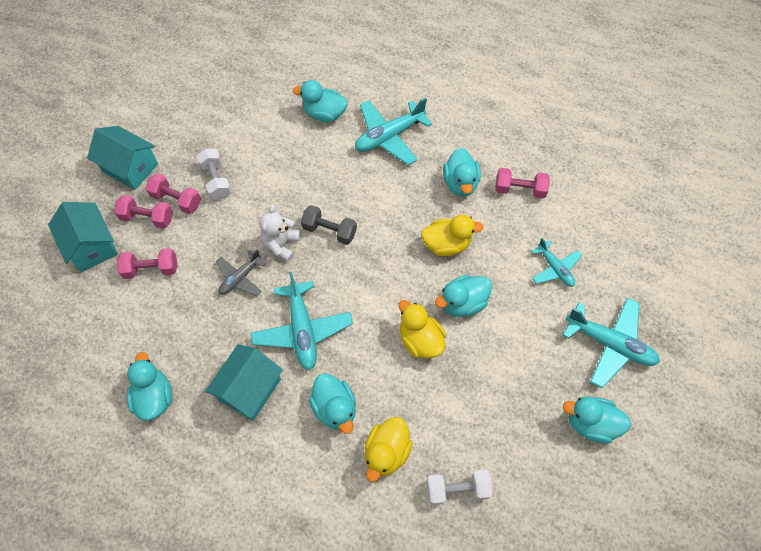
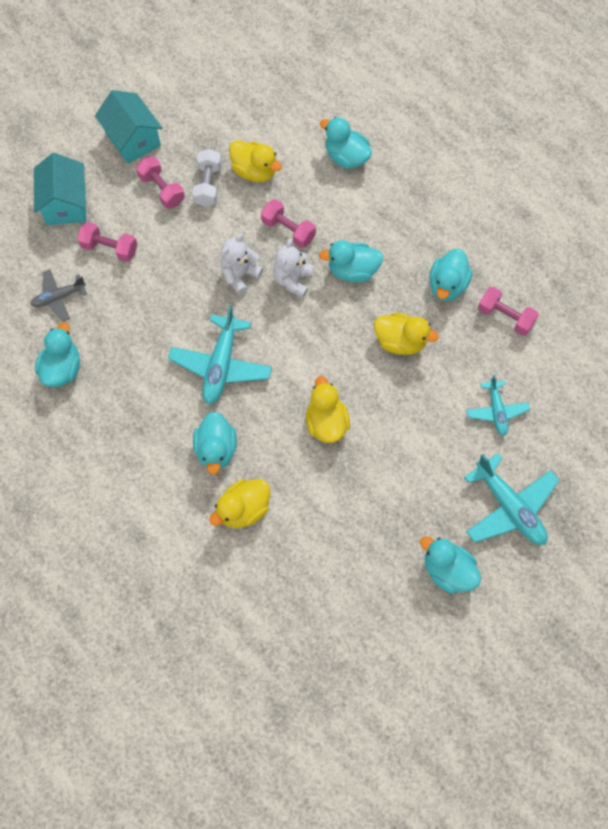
camera: 25 degrees right, 5 degrees up
(147, 218) = (127, 196): pink dumbbell -> pink dumbbell (288, 230)
(240, 278) = (187, 291): grey plane -> grey plane (59, 297)
(249, 389) = (148, 399): turquoise house -> none
(252, 154) = (254, 171): none -> yellow duck
(329, 231) = (292, 280): grey dumbbell -> white teddy bear
(389, 136) = (400, 207): turquoise plane -> none
(457, 489) = (291, 570): white dumbbell -> none
(462, 303) = (385, 405): turquoise duck -> turquoise duck (352, 270)

